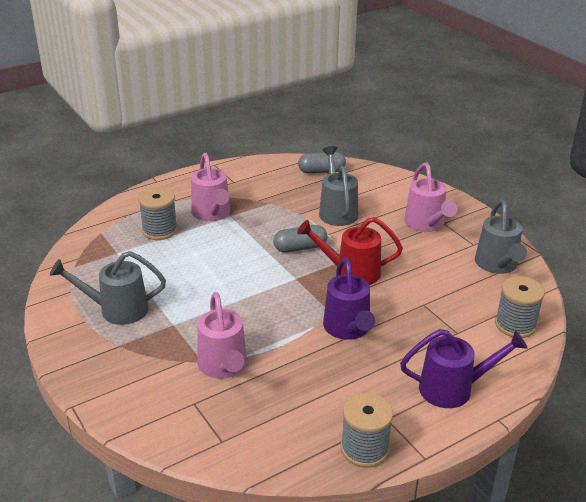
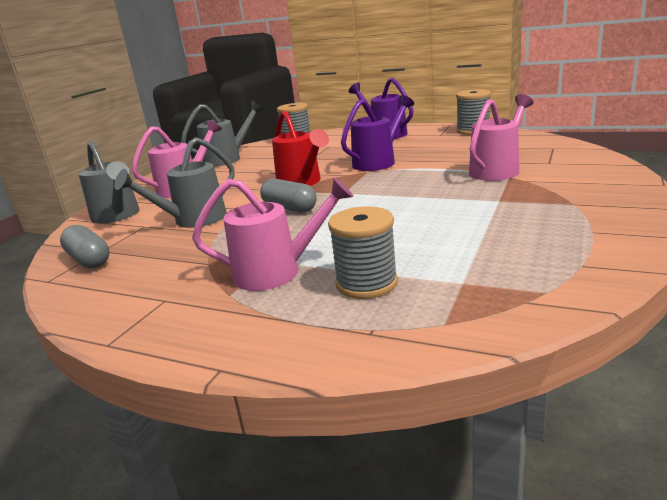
camera: 120 degrees left, 10 degrees down
(116, 309) = (542, 228): grey watering can -> grey watering can (117, 216)
(212, 214) = (278, 272): pink watering can -> pink watering can turned 45 degrees clockwise

